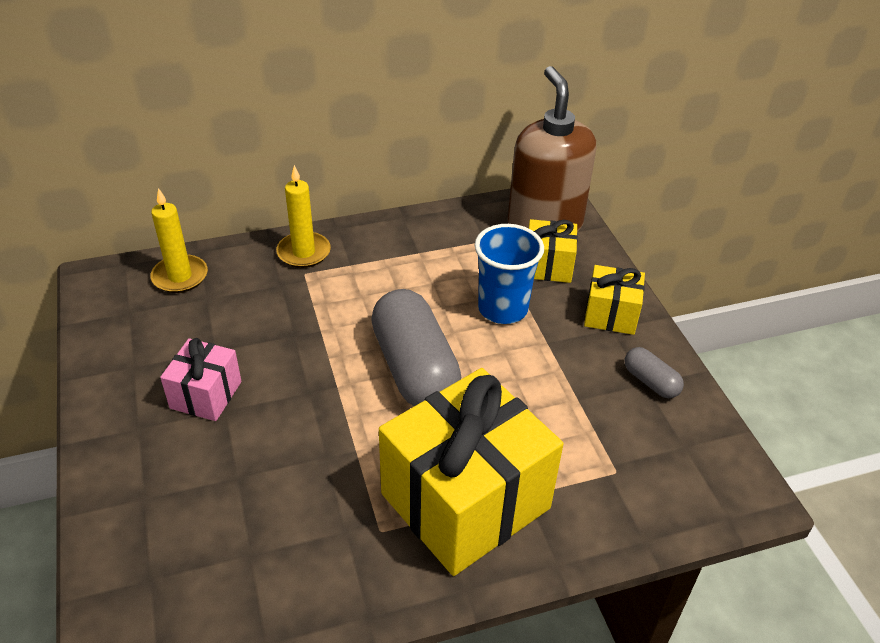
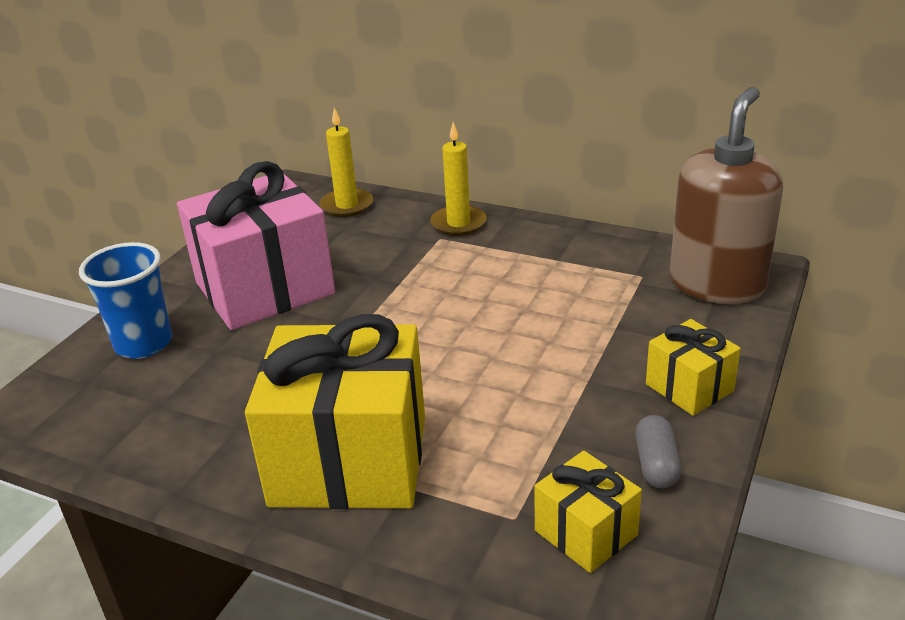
camera: 45 degrees right, 10 degrees down
(206, 395) = (265, 288): pink gift -> pink gift, size x2.07
(414, 368) = (438, 343): grey capsule -> none
(503, 309) = (579, 334): blue cup -> blue cup (143, 343)
(548, 266) = (674, 319): yellow gift -> yellow gift (586, 532)

